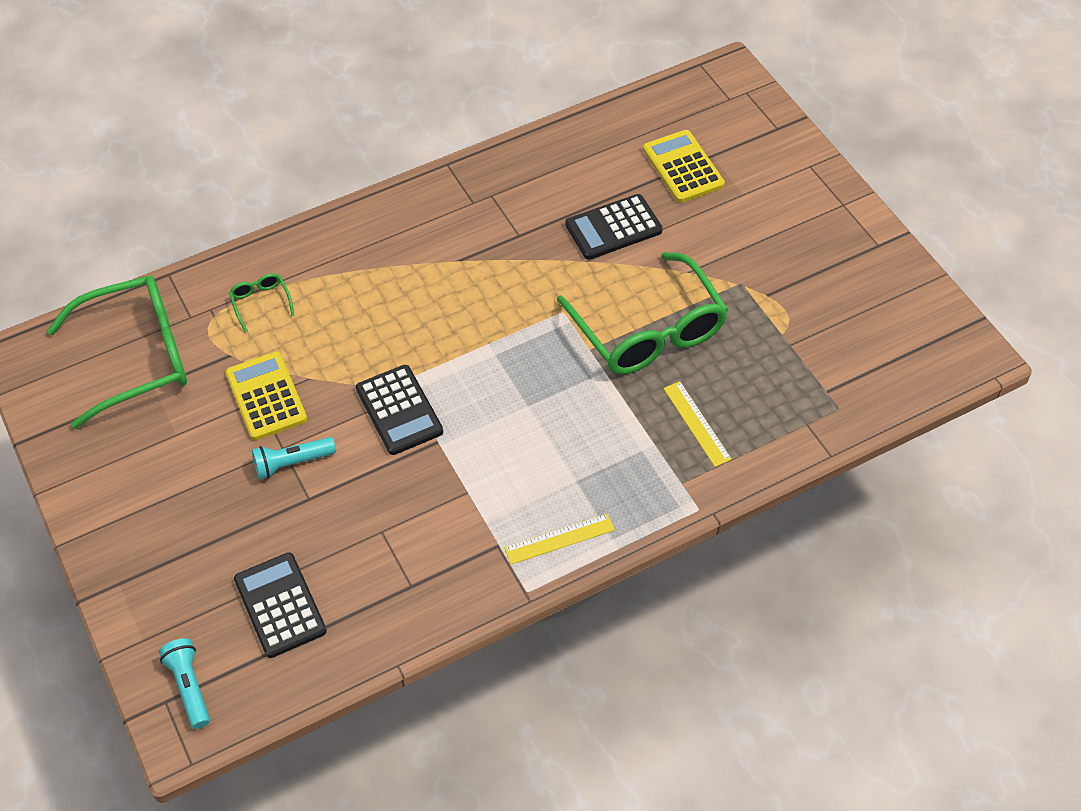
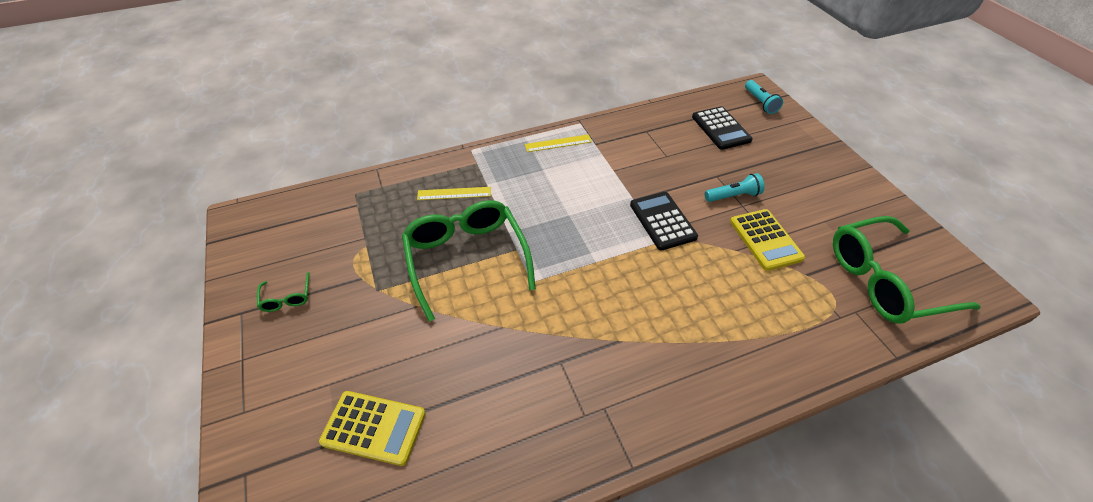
camera: 175 degrees left, 5 degrees down
(261, 302) = (796, 318): green glasses -> green glasses (287, 298)
(613, 228) = (468, 359): black calculator -> none
(683, 167) = (374, 427): yellow calculator -> yellow calculator turned 60 degrees counterclockwise
(697, 423) = (454, 193): yellow ruler -> yellow ruler turned 75 degrees counterclockwise

